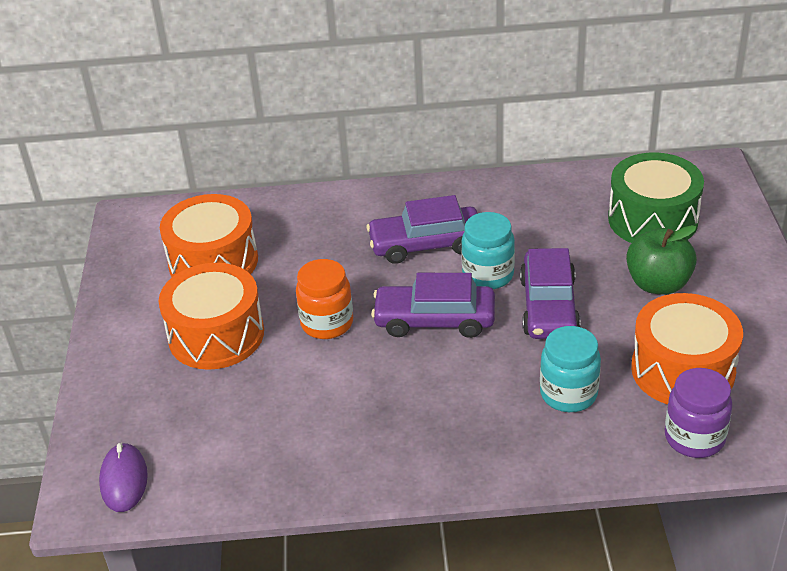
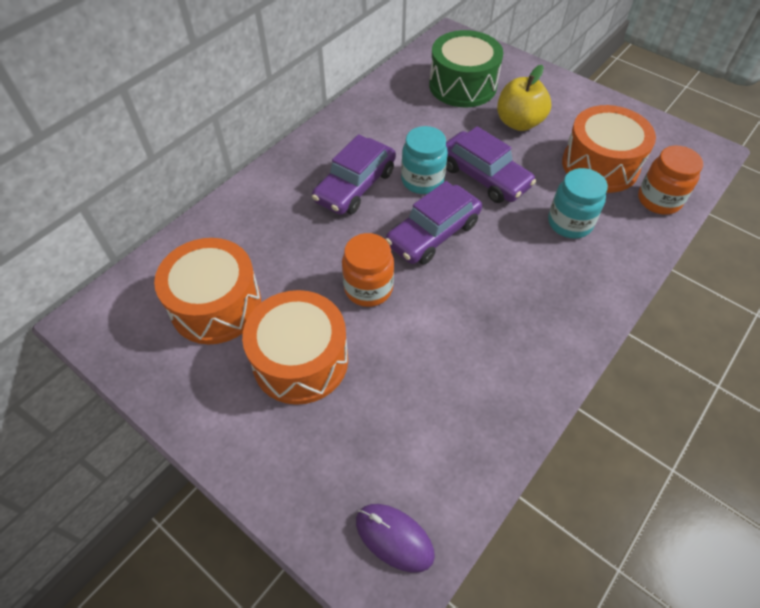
camera: 50 degrees left, 15 degrees up
(658, 284) = (519, 122): green apple -> yellow apple
(694, 438) = (659, 200): purple jar -> orange jar

